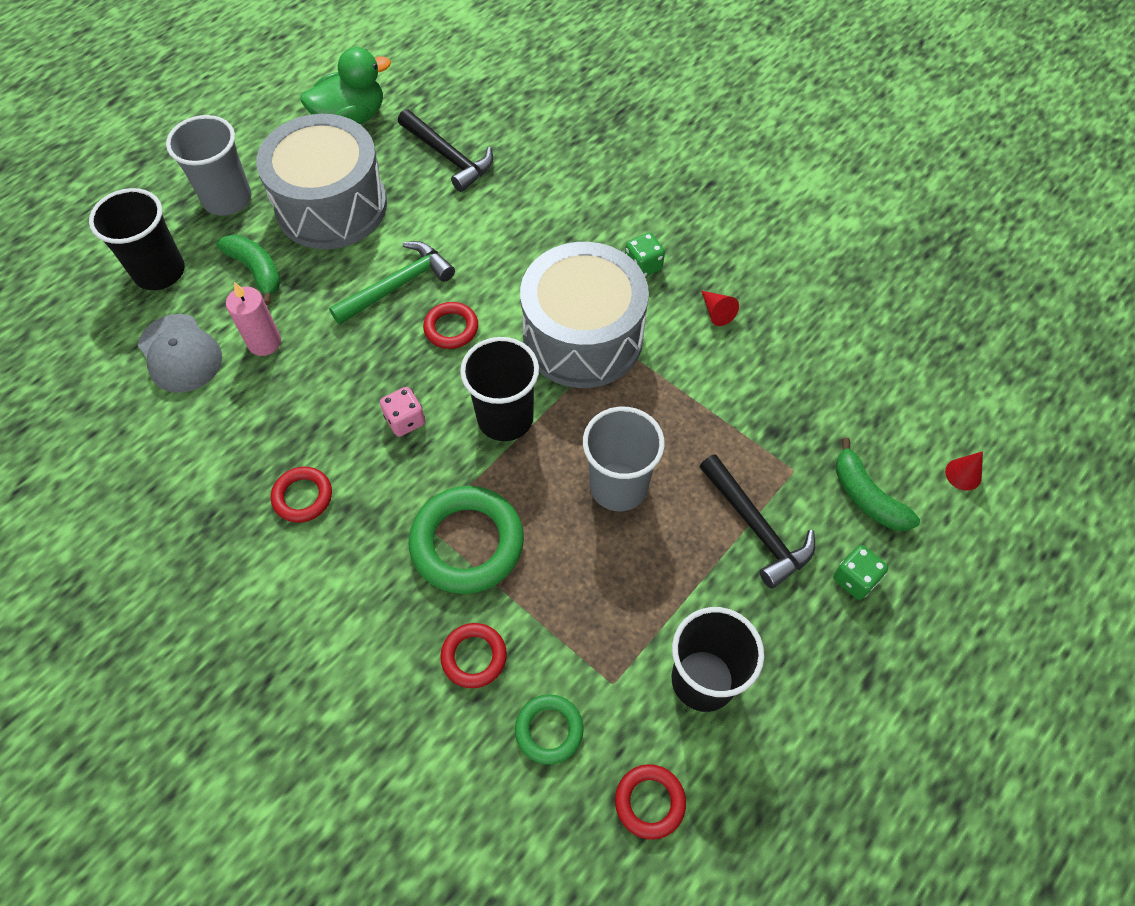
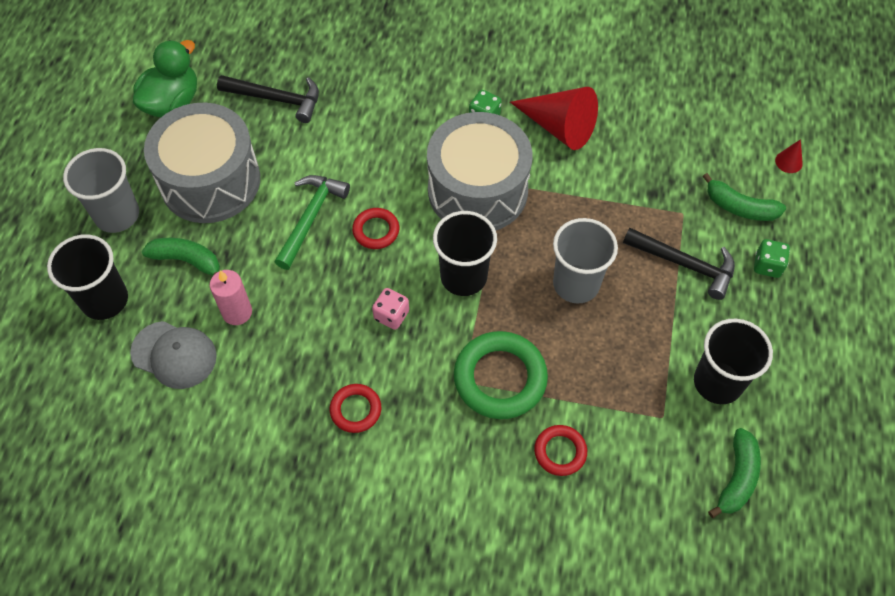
camera: 30 degrees left, 0 degrees up
(549, 730) = (643, 470): green ring -> none
(649, 802) = (737, 478): red ring -> green banana
(716, 312) = (559, 127): red cone -> red cone, size x2.33

